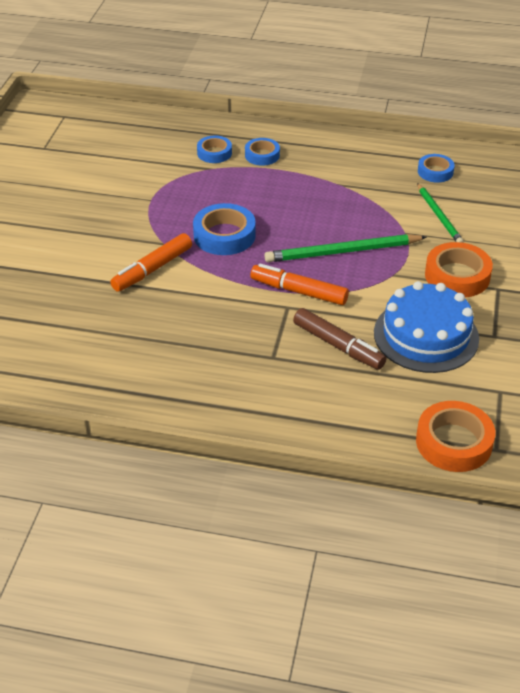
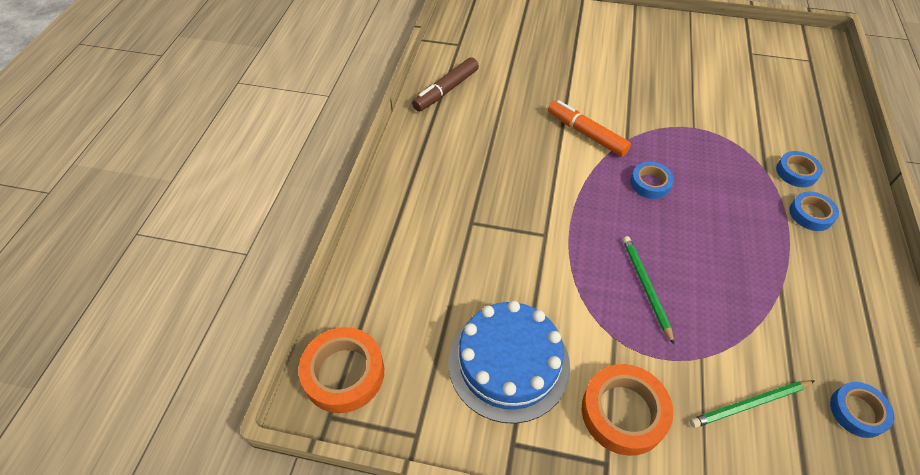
camera: 90 degrees right, 10 degrees up
(224, 235) = (650, 183): blue tape -> blue tape, size x0.62
(299, 291) = (570, 244): orange marker -> none
(338, 345) = (488, 276): brown marker -> brown marker (446, 90)
(342, 252) = (645, 287): green pencil -> green pencil, size x0.65

